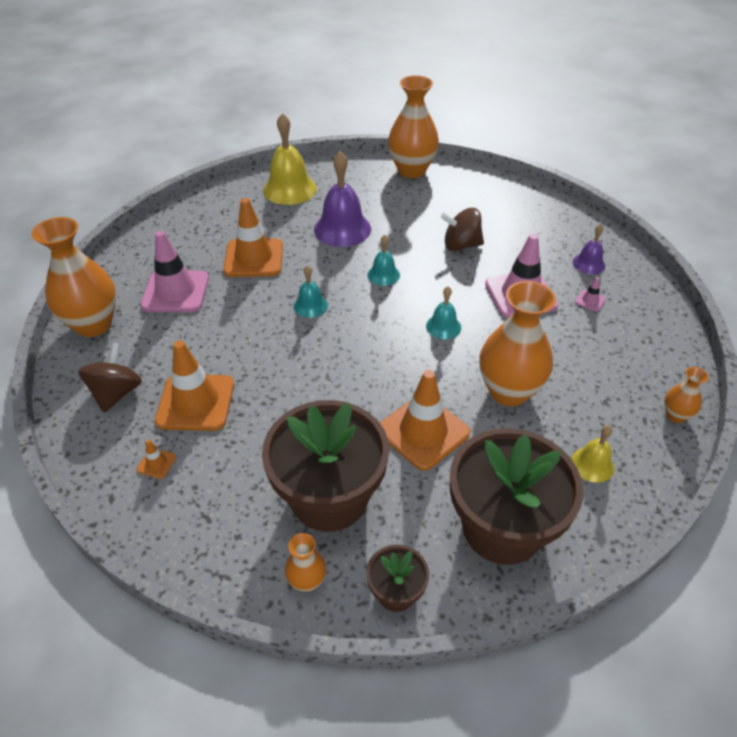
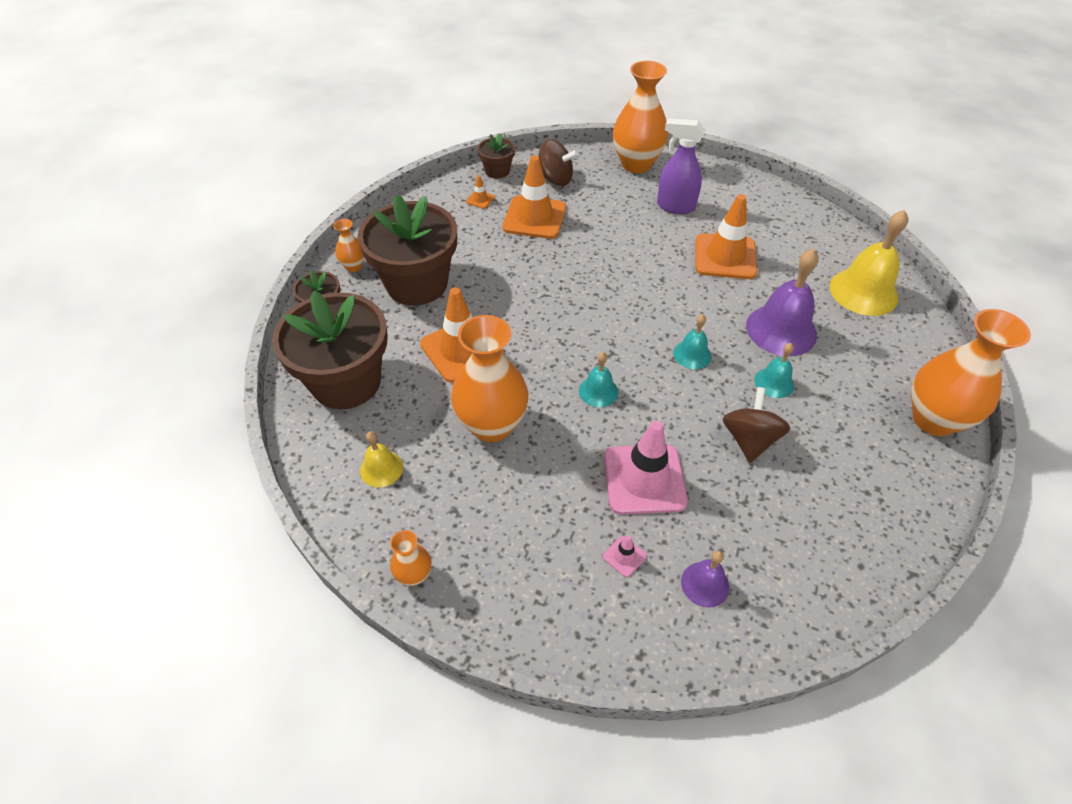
camera: 100 degrees right, 5 degrees up
(91, 456) = (497, 171): none -> brown flower pot
(175, 292) = (675, 206): pink traffic cone -> purple spray bottle
(310, 305) = (645, 292): turquoise bell -> turquoise bell (774, 382)

